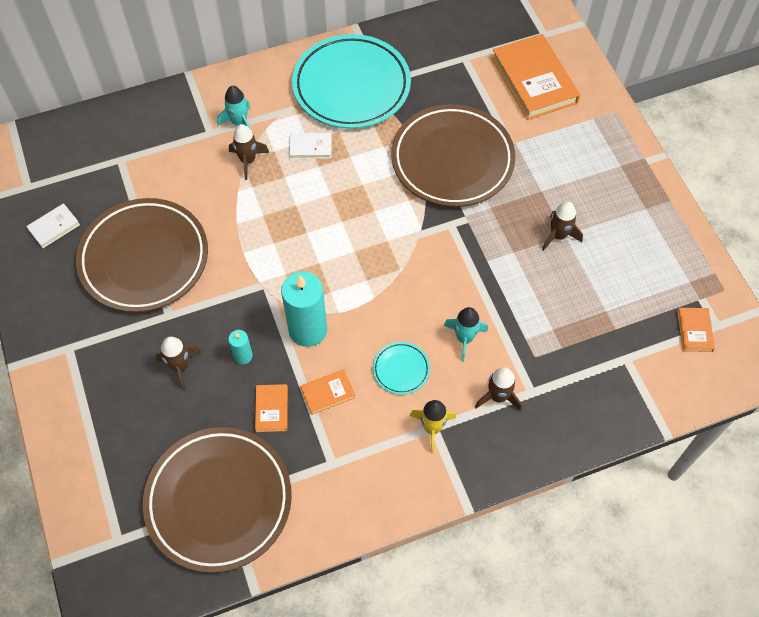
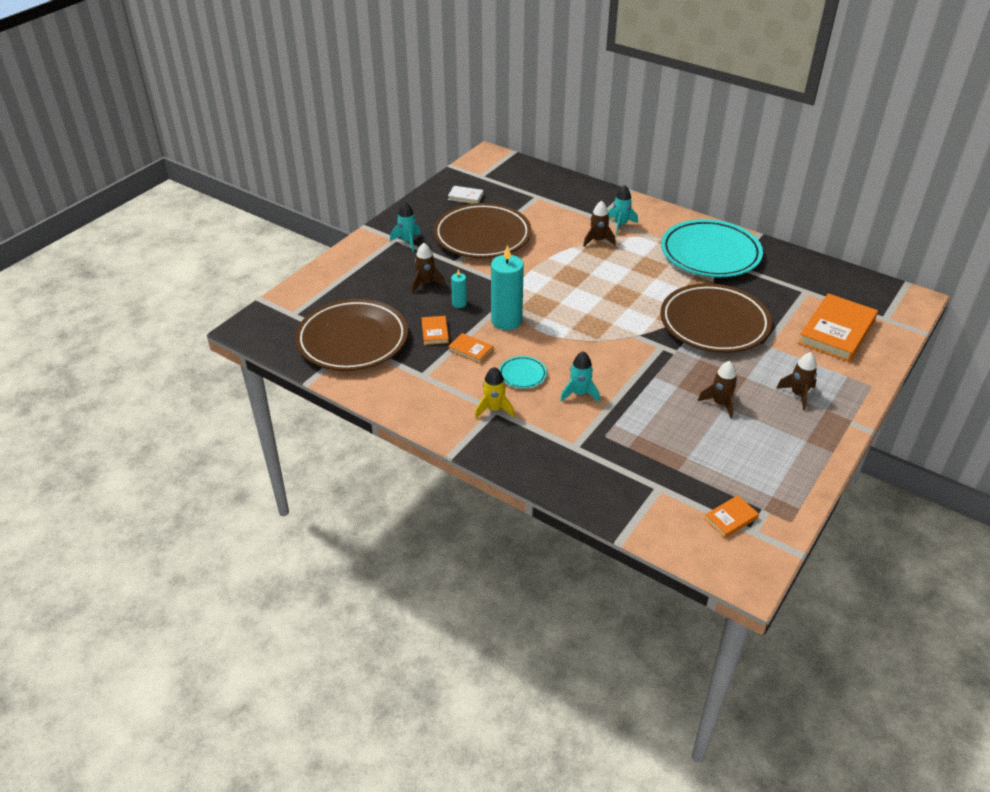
camera: 55 degrees right, 20 degrees down
(86, 338) = (407, 242): none -> turquoise rocket
(271, 409) = (435, 332): orange book -> orange book turned 60 degrees counterclockwise
(310, 147) = (640, 259): white book -> none
(498, 396) = (552, 431): brown rocket -> brown rocket (798, 394)

